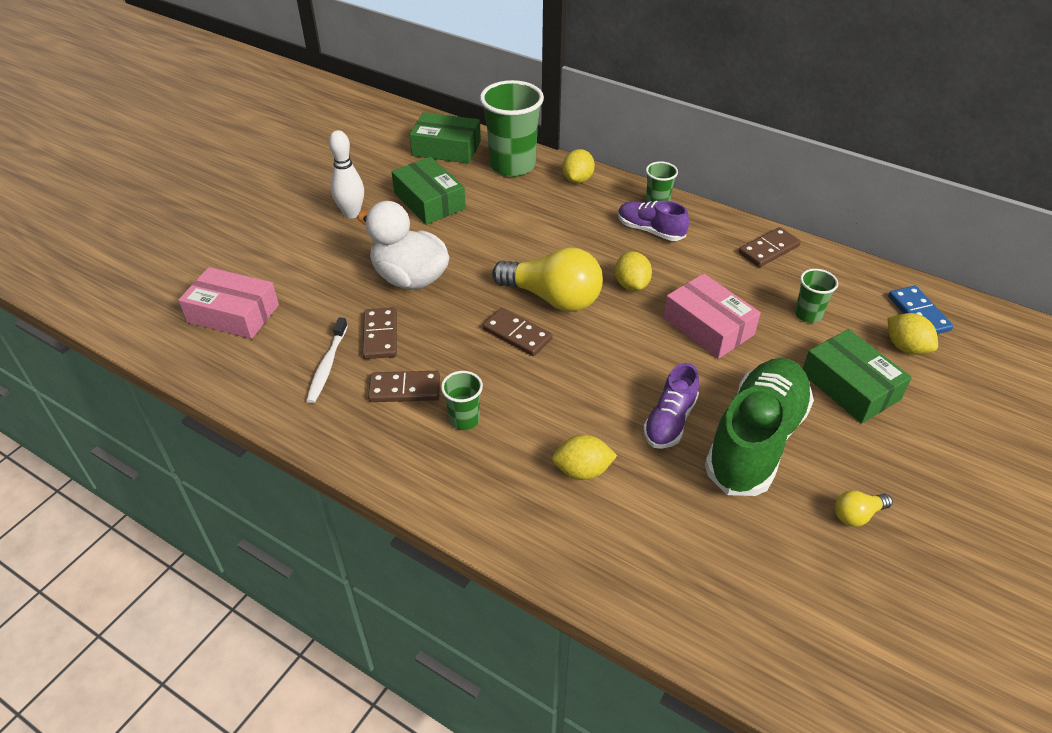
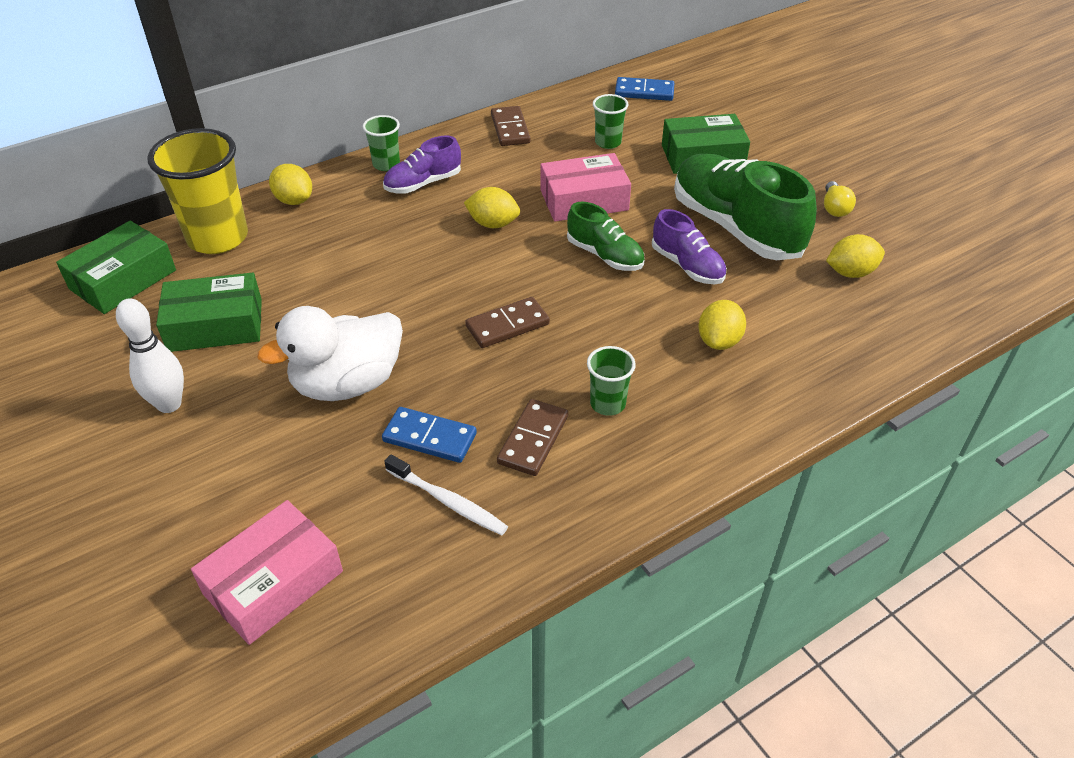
camera: 65 degrees left, 0 degrees up
(380, 335) = (429, 438): brown domino -> blue domino
(512, 165) = (218, 238): green cup -> yellow cup
(553, 298) = (472, 282): yellow light bulb -> none
(642, 363) = (605, 255): none -> green shoe
(906, 347) = (677, 113): yellow lemon -> yellow lemon (850, 272)

